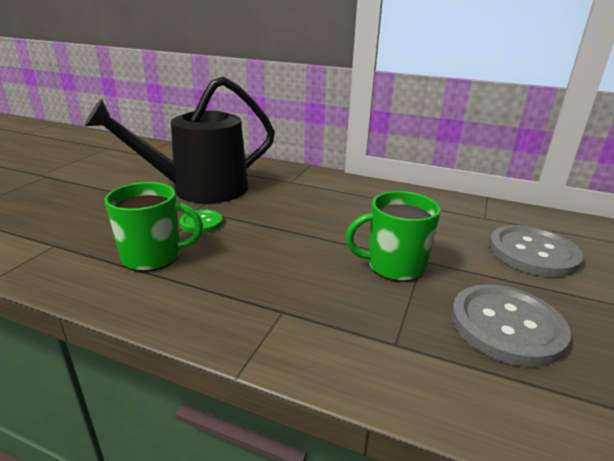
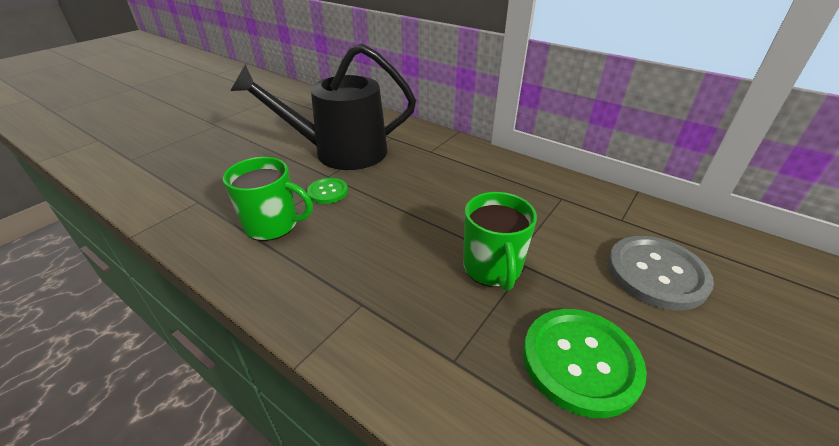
camera: 15 degrees right, 10 degrees up
(394, 266) = (492, 268): green mug -> green mug turned 105 degrees counterclockwise
(506, 326) = (580, 361): grey button -> green button

